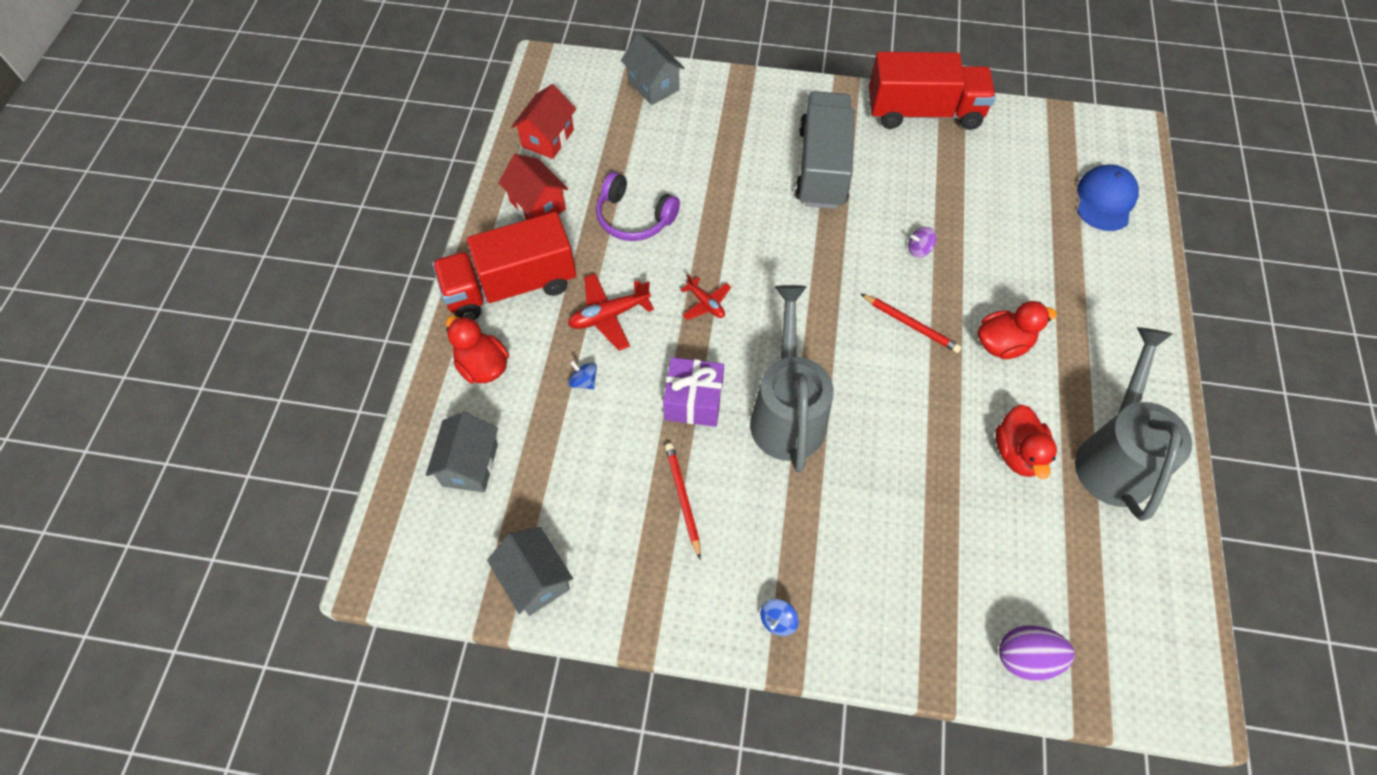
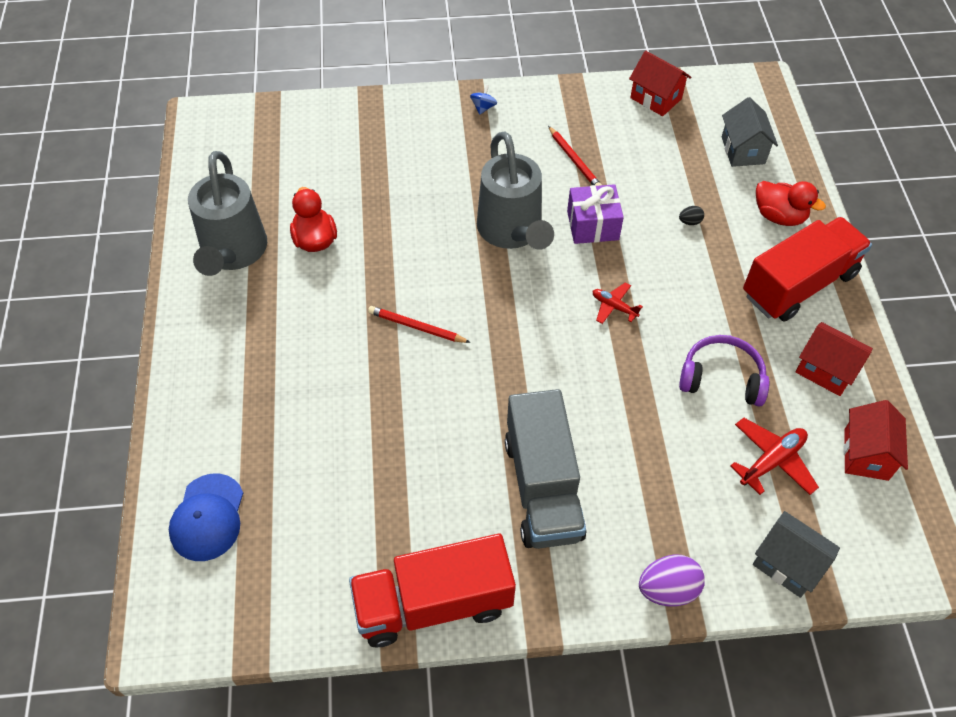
camera: 165 degrees right, 5 degrees down
(535, 579) = (655, 98): grey house -> red house
(584, 381) = (690, 222): blue spinning top -> black egg
(609, 315) = (696, 278): red plane -> red plane (772, 461)
(919, 249) = (417, 407): purple spinning top -> none
(1002, 344) = (328, 327): red duck -> none
(1026, 658) = (311, 119): purple egg -> purple egg (667, 589)

